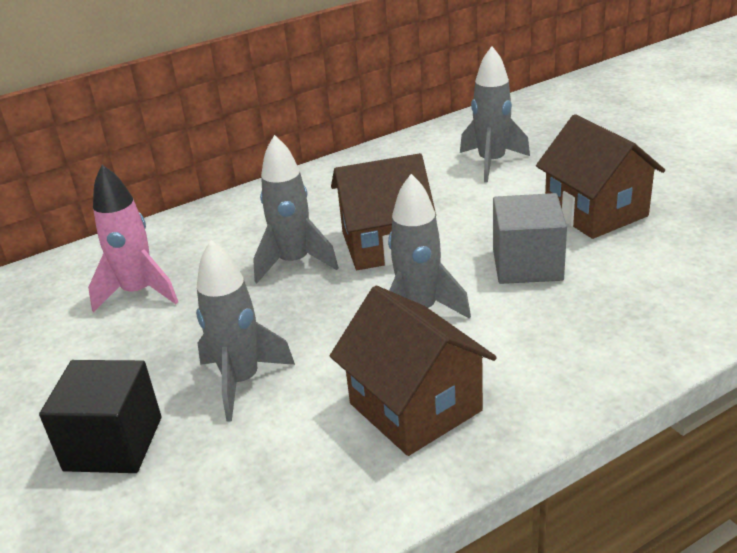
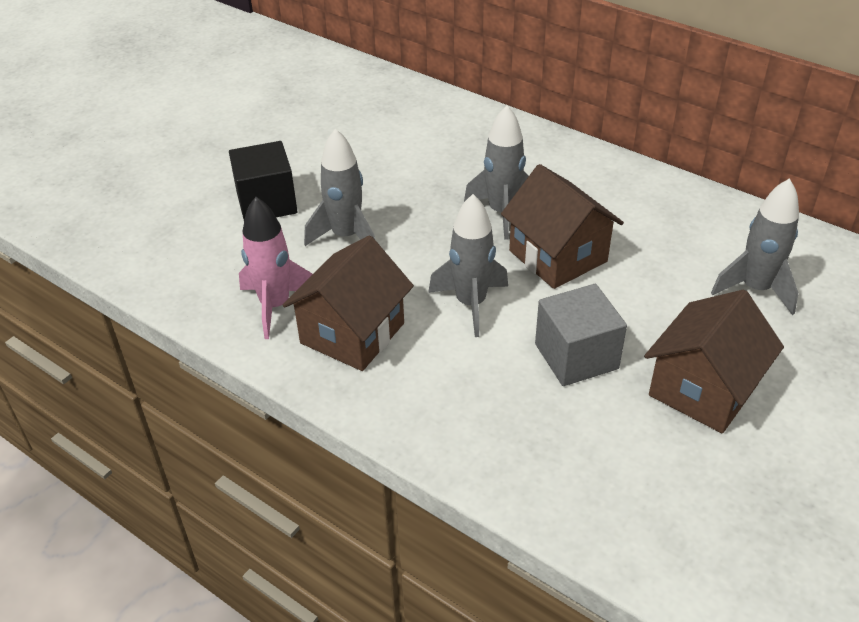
camera: 65 degrees right, 10 degrees up
(139, 293) = (422, 149): pink rocket -> pink rocket (275, 306)

